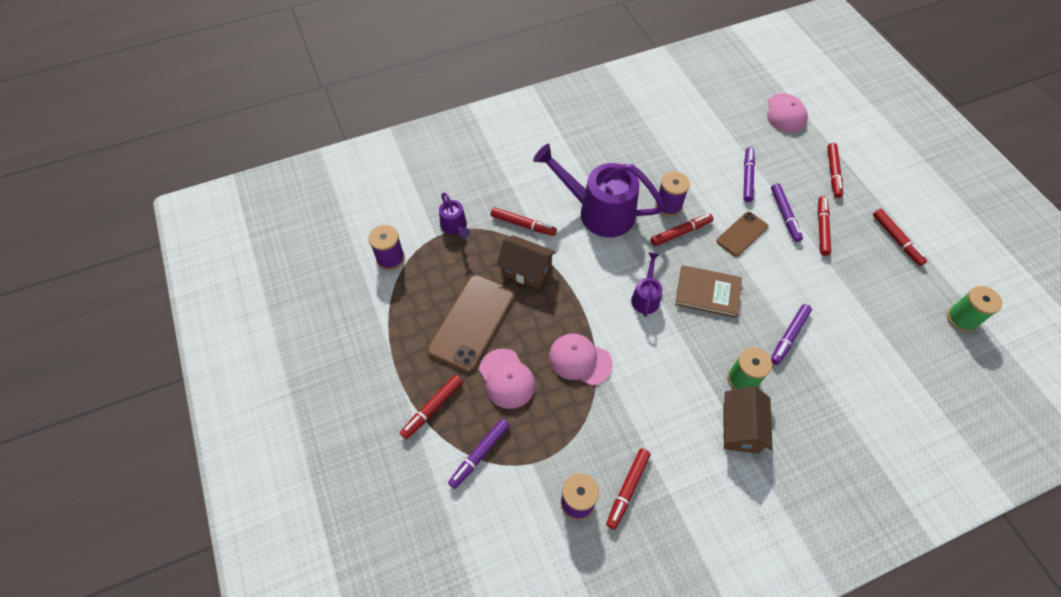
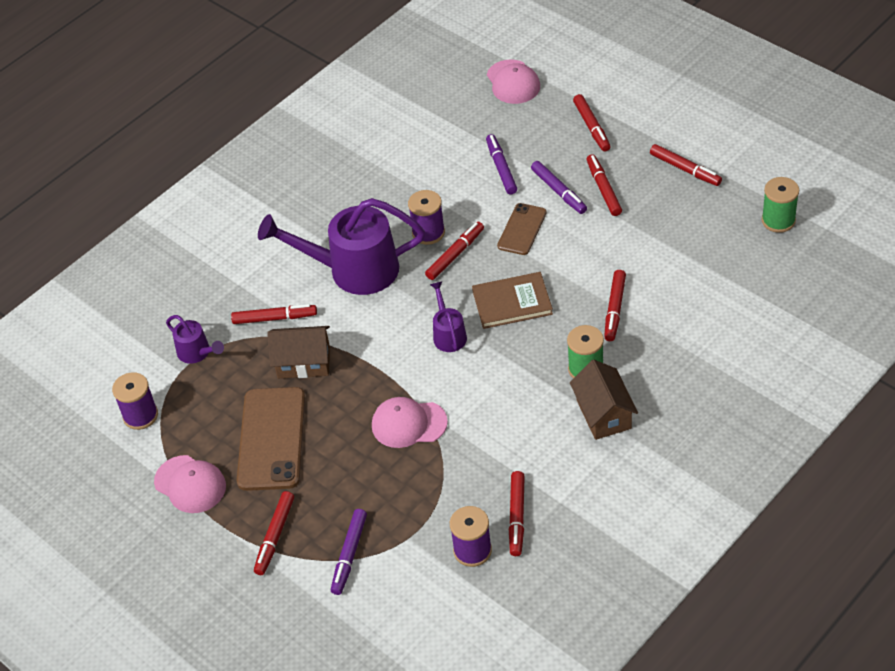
camera: 20 degrees left, 10 degrees down
(507, 378) = (340, 474): pink cap -> pink cap (190, 484)
(789, 336) = (615, 309): purple marker -> red marker

